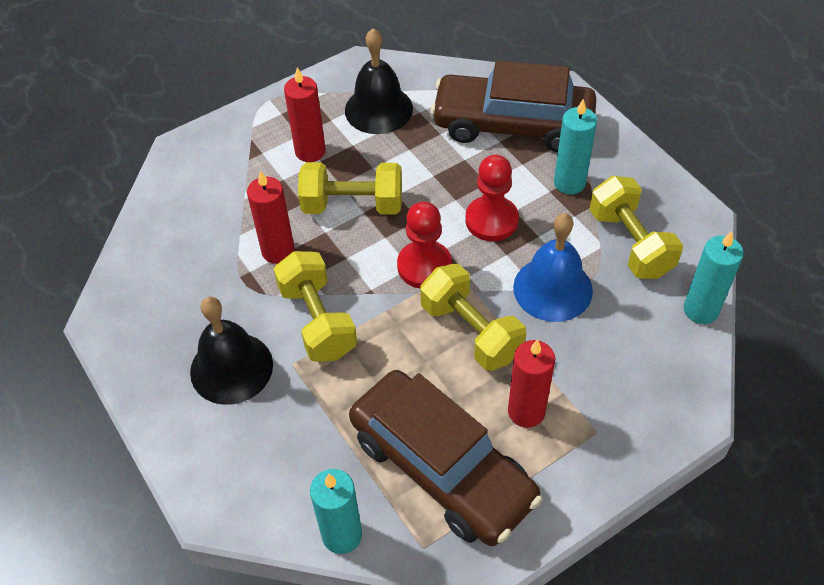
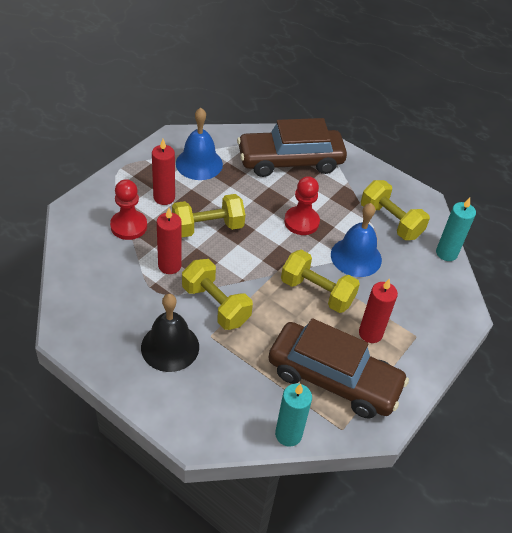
camera: 25 degrees left, 5 degrees down
(378, 109) = (199, 163): black bell -> blue bell
(424, 266) = (271, 258): red pawn -> red pawn (129, 226)
(569, 183) = (340, 191): turquoise candle -> none

